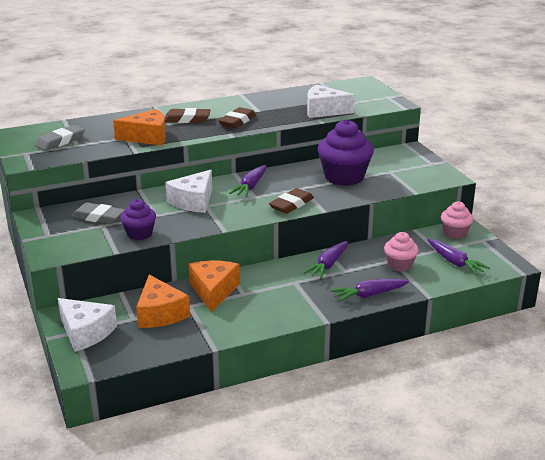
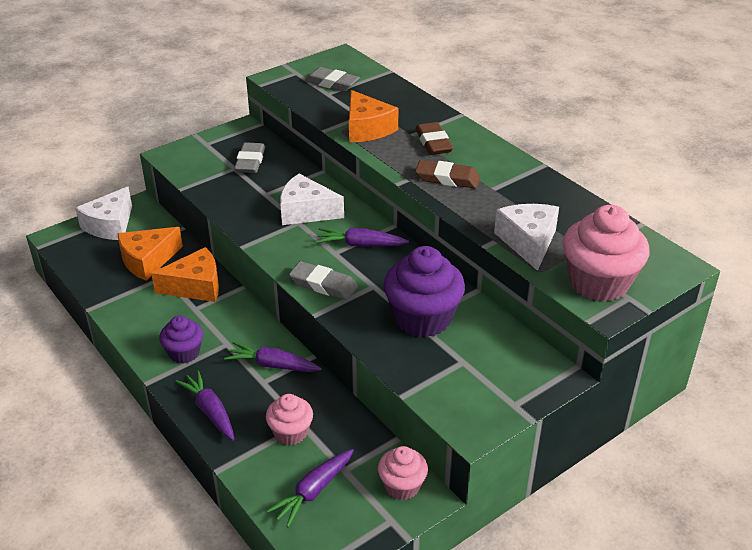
camera: 75 degrees right, 10 degrees up
(139, 234) = (221, 193): purple cupcake -> purple cupcake (184, 353)
(291, 204) = (323, 285): brown eraser -> grey eraser
(372, 101) = (598, 283): none -> pink cupcake

